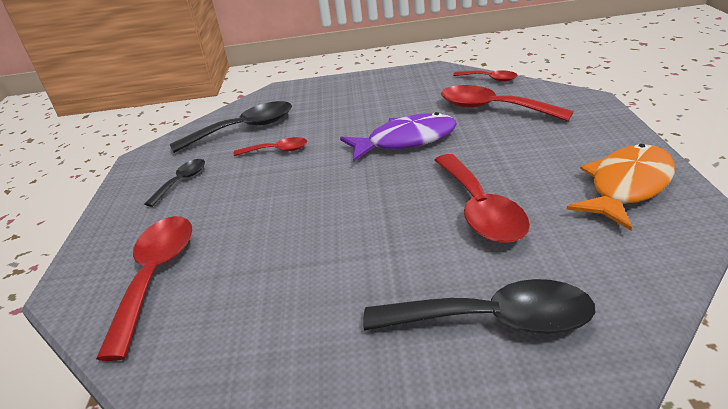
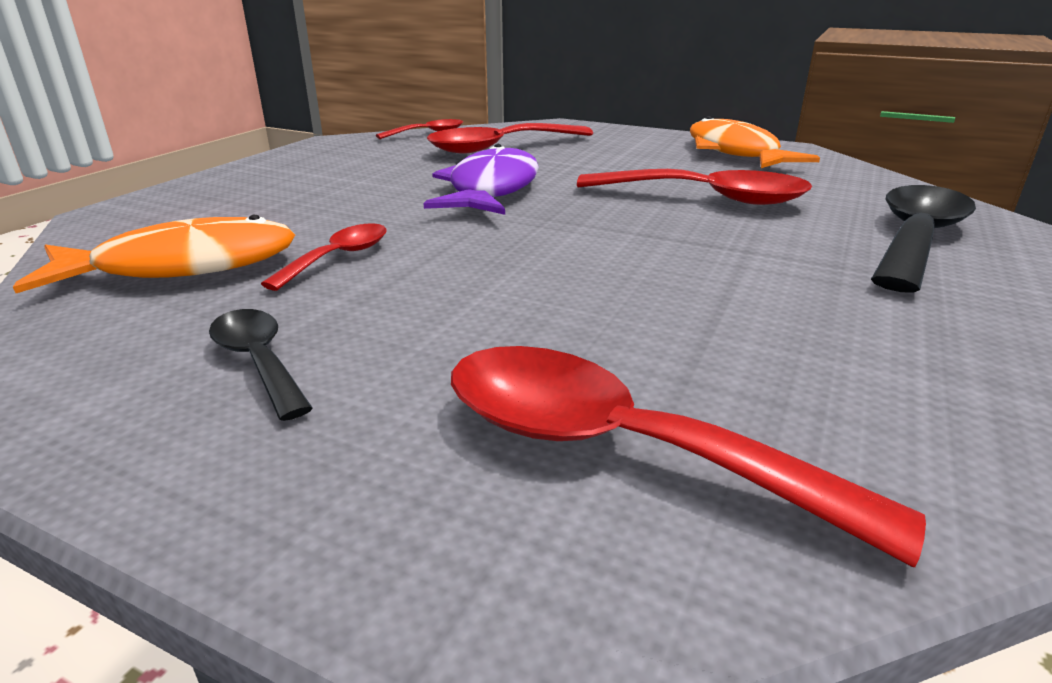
camera: 65 degrees left, 5 degrees down
(244, 129) = (184, 266): black spoon -> orange fish

